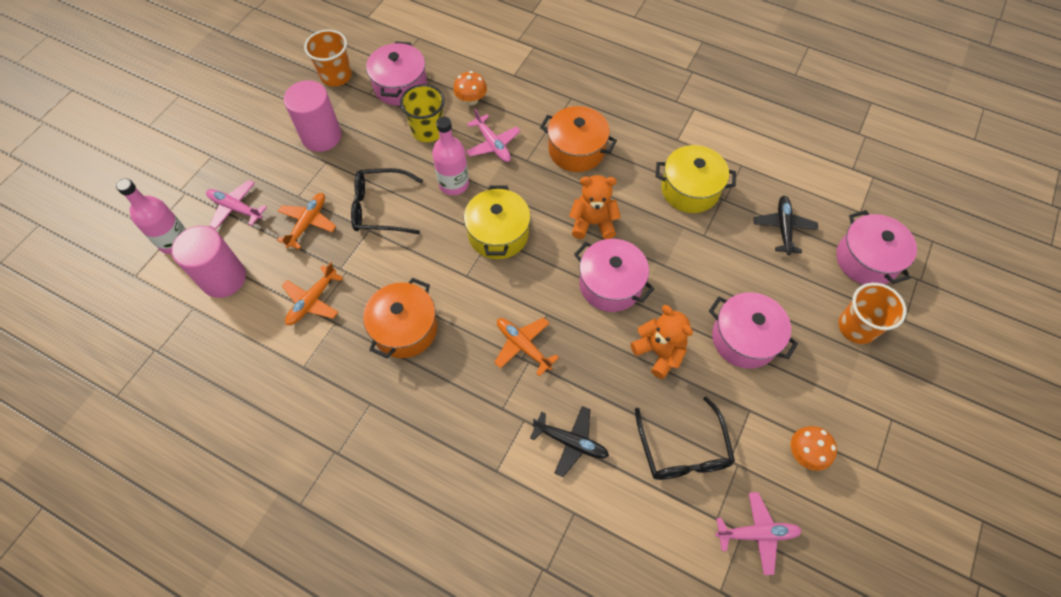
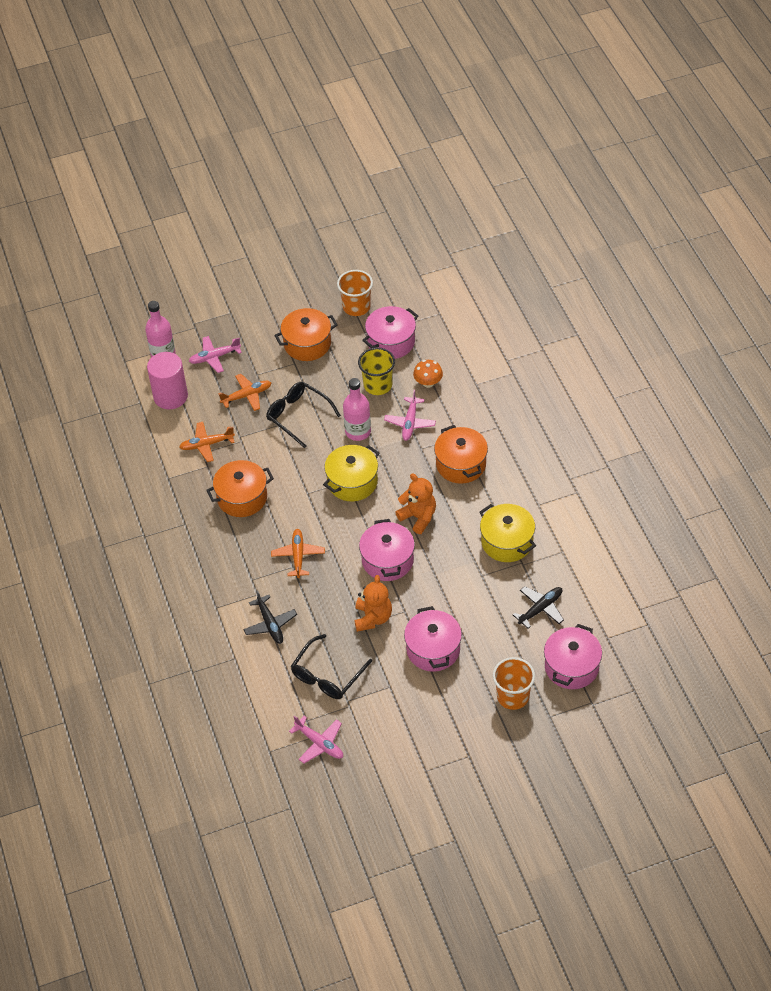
camera: 45 degrees right, 10 degrees down
(235, 208) = (214, 357): pink plane -> pink plane turned 90 degrees counterclockwise
(321, 136) = (307, 344): pink cylinder -> orange pot
(805, 453) = (394, 731): orange mushroom -> none

